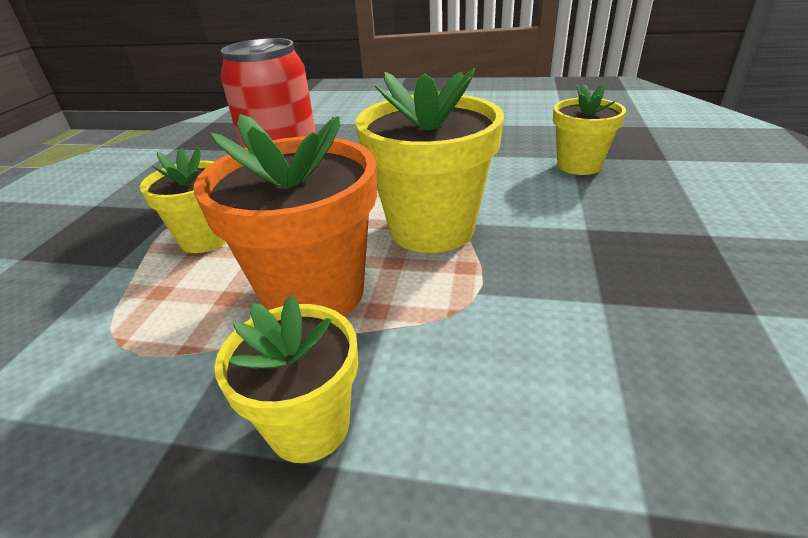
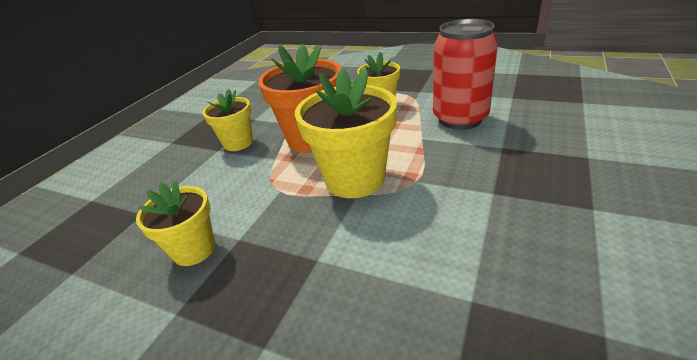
camera: 105 degrees right, 0 degrees up
(579, 165) = (443, 298): yellow flower pot -> yellow flower pot (194, 249)

